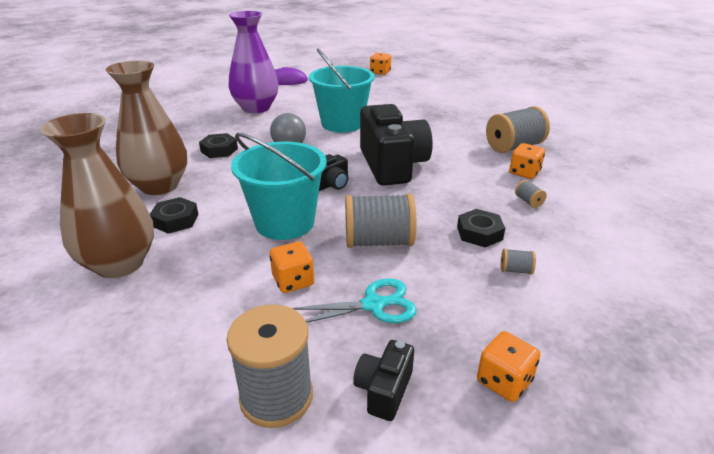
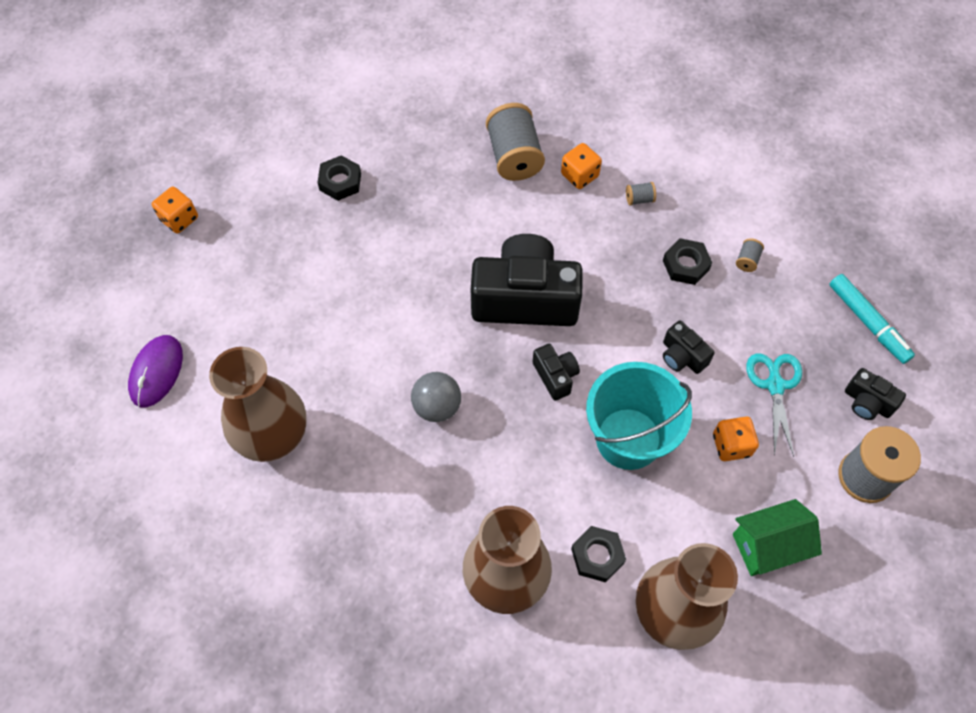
camera: 75 degrees left, 30 degrees up
(182, 317) = (767, 546): none -> green house
(219, 150) = (418, 499): black nut -> black nut (340, 182)
(256, 108) = (272, 434): purple vase -> brown vase
(342, 124) = (380, 324): turquoise bucket -> none
(379, 241) = (682, 356): grey spool -> black camera
(504, 381) = (867, 322): orange dice -> turquoise marker

